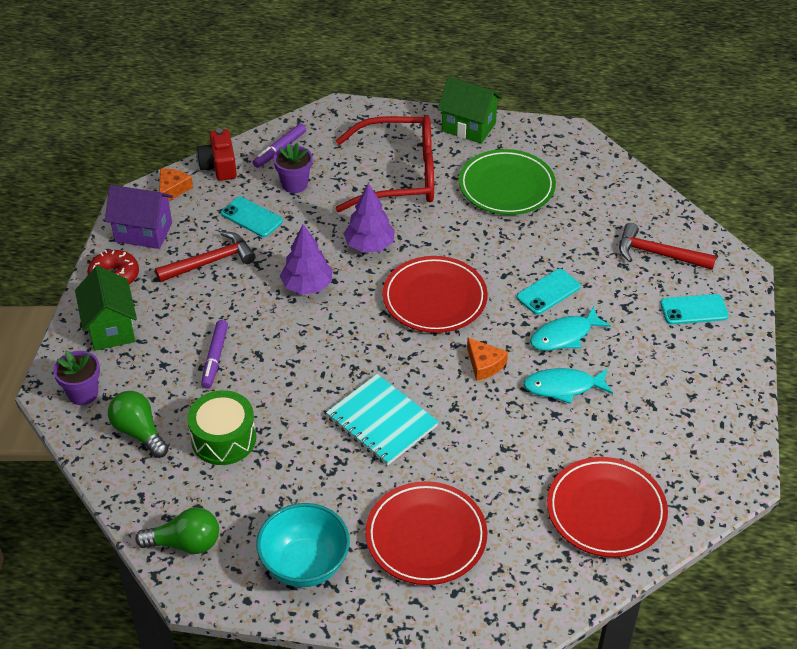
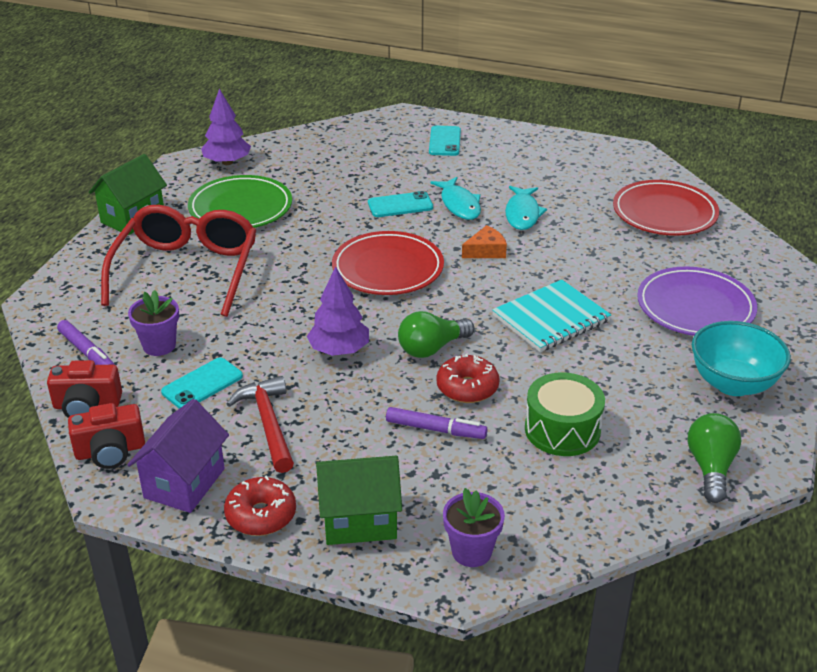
camera: 80 degrees left, 10 degrees down
(139, 432) = (544, 500): green light bulb -> green light bulb (431, 348)
(172, 189) = (110, 451): orange cheese -> red camera
(270, 372) = (467, 388): none -> red donut
(369, 245) = (291, 301): purple tree -> purple tree (227, 162)
(426, 536) = (695, 307): red plate -> purple plate
(548, 292) = (400, 205): turquoise phone -> turquoise phone turned 75 degrees counterclockwise
(658, 254) = (371, 146): red hammer -> none

